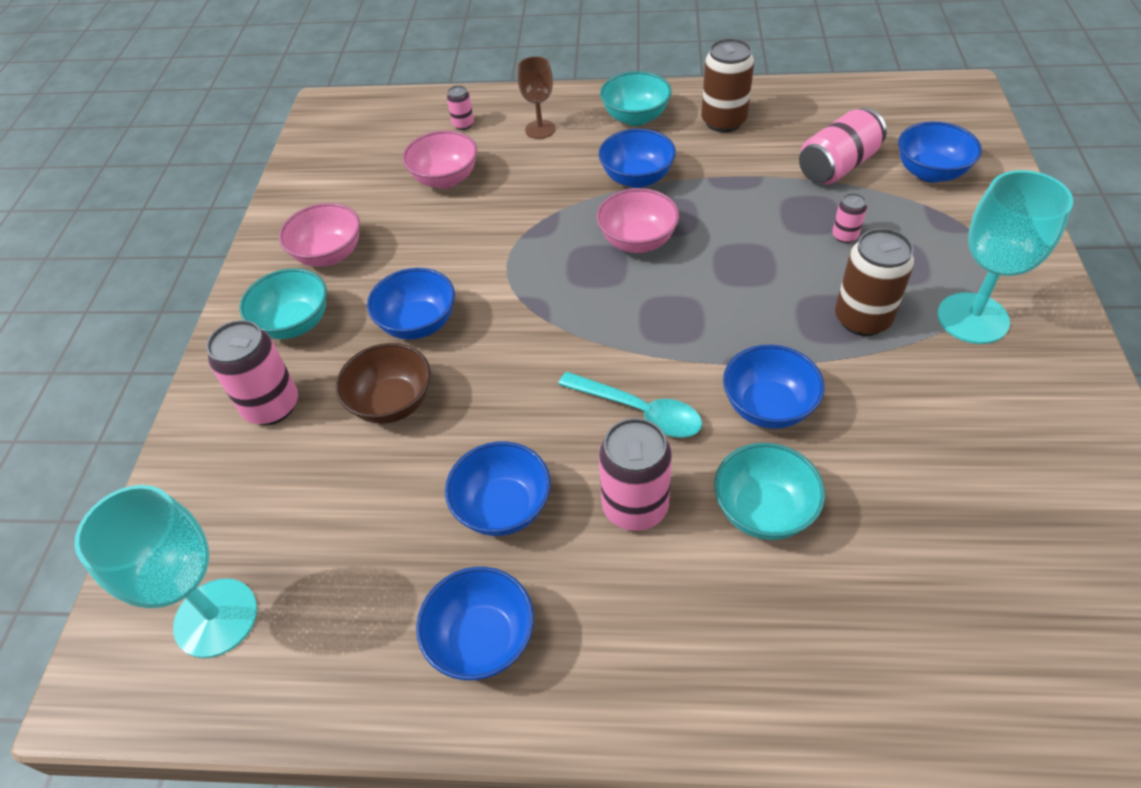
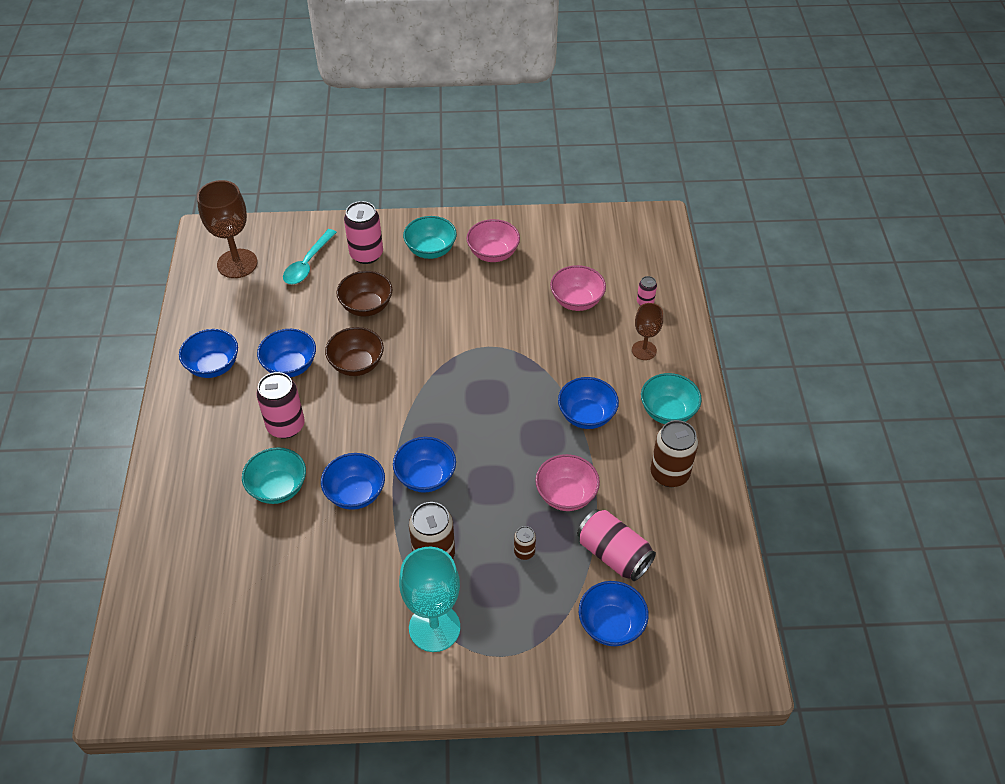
camera: 80 degrees right, 0 degrees up
(216, 617) = (237, 263): turquoise goblet -> brown goblet
(418, 324) = (430, 308): blue bowl -> blue bowl (426, 477)
(515, 412) = (357, 364): none -> brown bowl
(637, 241) = (513, 419): pink bowl -> pink bowl (566, 495)
(639, 411) = (355, 425): turquoise spoon -> turquoise spoon (308, 264)
(845, 236) = (524, 552): pink can -> brown can

